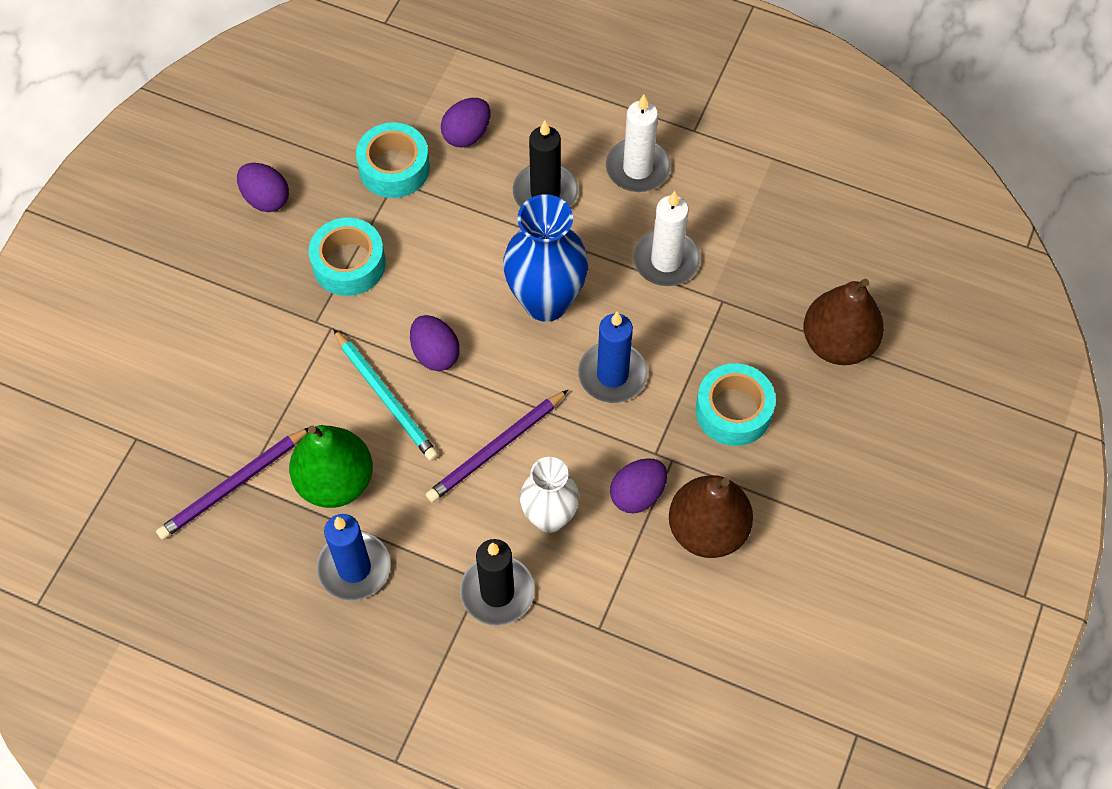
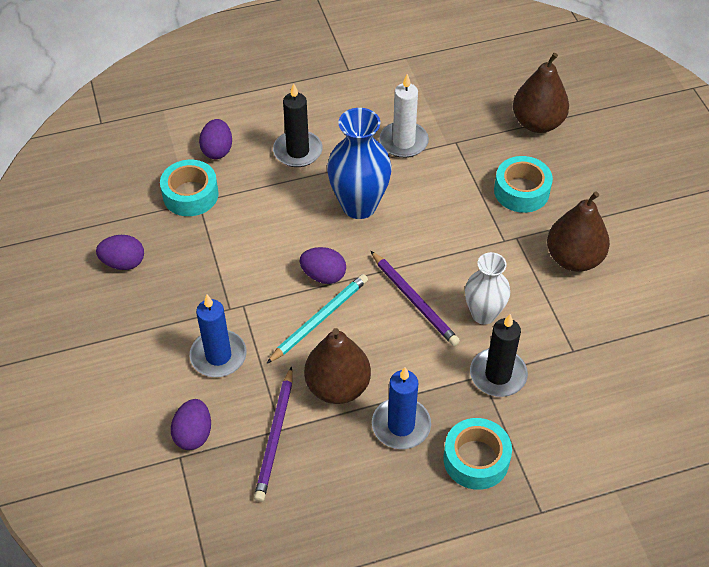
camera: 40 degrees left, 10 degrees down
(335, 481) = (337, 387): green pear -> brown pear
(349, 264) = (217, 263): turquoise tape -> turquoise tape (476, 459)
(386, 397) = (319, 319): turquoise pencil -> turquoise pencil turned 60 degrees counterclockwise
(496, 449) = (414, 300): purple pencil -> purple pencil turned 45 degrees counterclockwise
(612, 374) = (437, 217): blue candle -> blue candle (218, 356)
(637, 168) = (337, 107): white candle -> none
(637, 494) = (518, 267): purple egg -> purple egg (193, 434)

